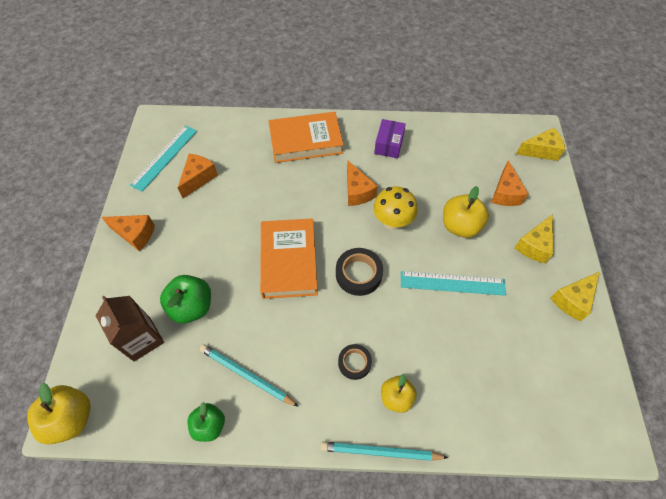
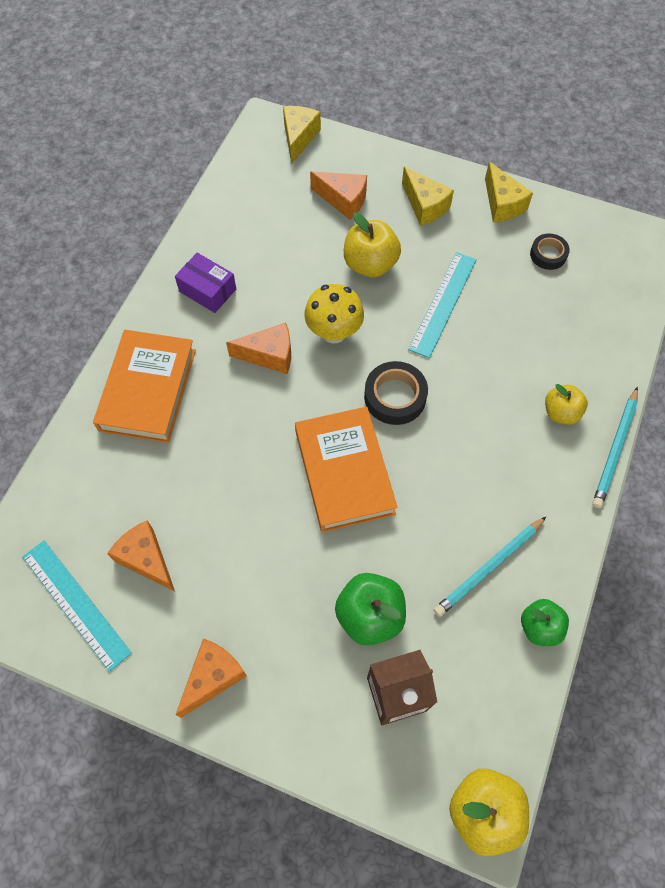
camera: 70 degrees left, 5 degrees up
(289, 261) = (344, 472): orange book -> orange book turned 60 degrees clockwise
(354, 363) = (509, 441): black tape -> black tape (548, 254)

